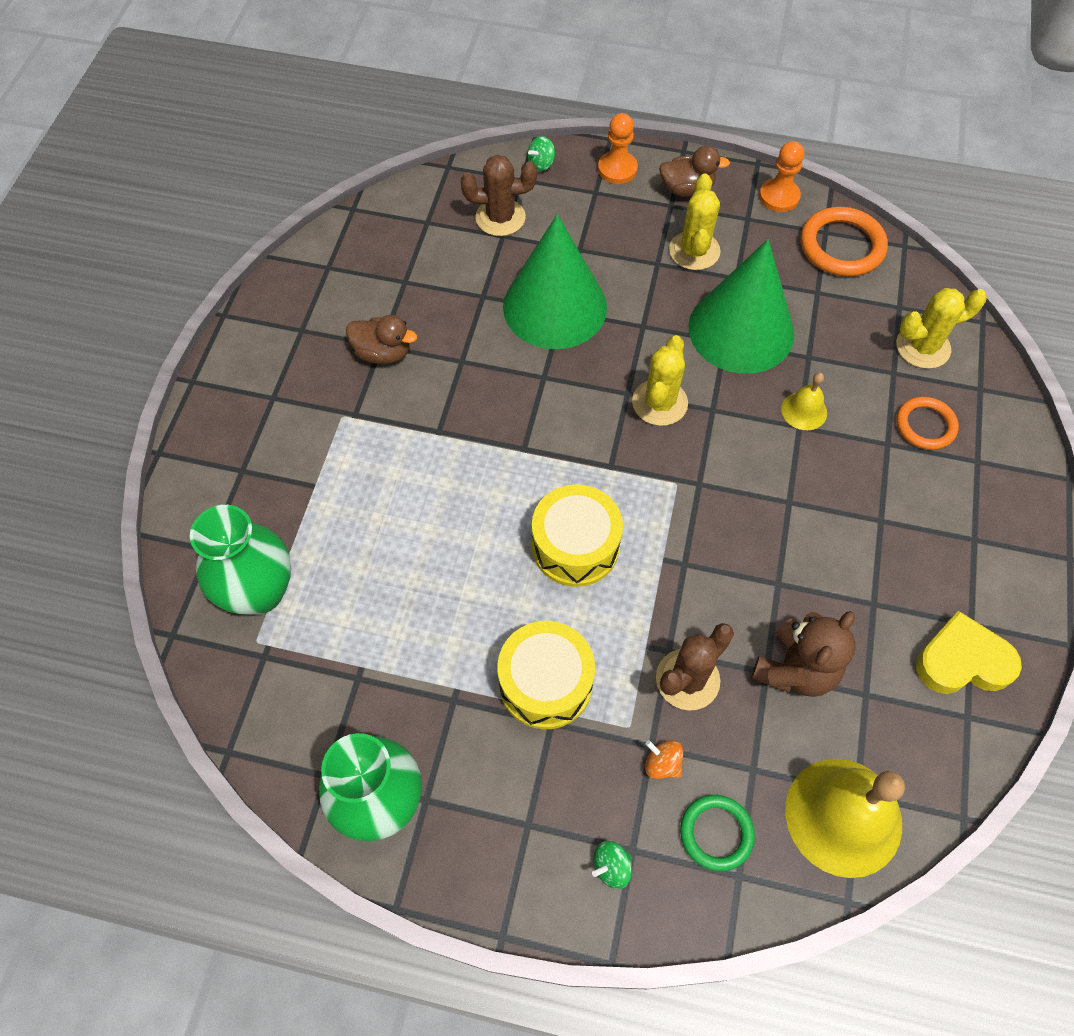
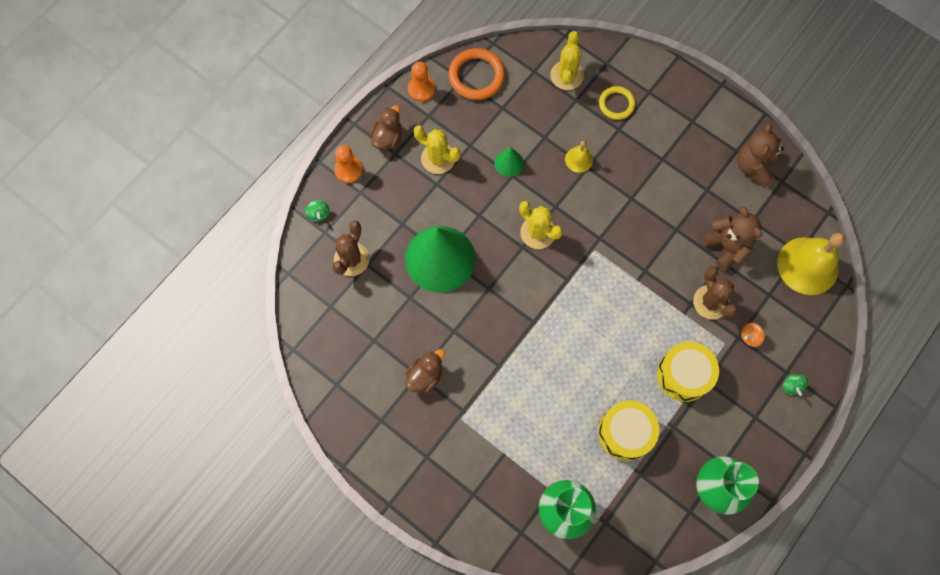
camera: 65 degrees left, 10 degrees up
(575, 546) = (610, 322): yellow drum -> yellow drum (625, 433)
(716, 833) = (793, 328): green ring -> none
(741, 330) = (509, 163): green cone -> green cone, size x0.43
(925, 425) = (616, 104): orange ring -> yellow ring
(962, 660) = (754, 166): yellow heart -> brown teddy bear

